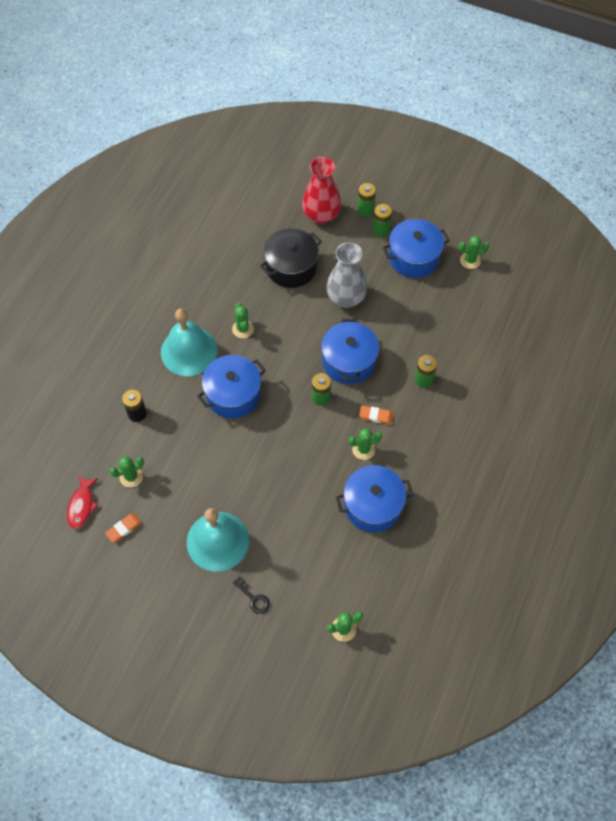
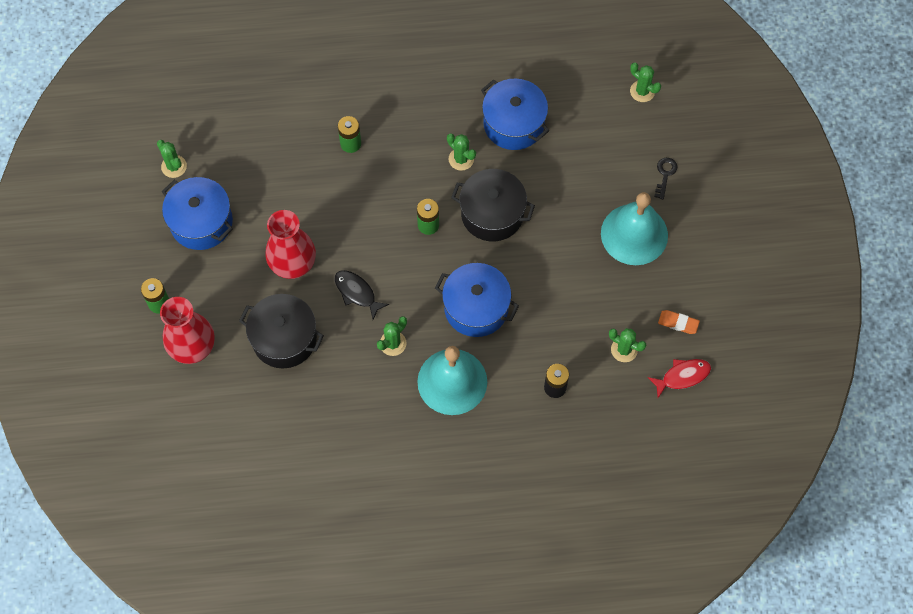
camera: 120 degrees left, 5 degrees up
(296, 325) = (357, 293): none -> black fish
(302, 446) = (492, 214): none -> black pot
(346, 297) = (293, 263): grey vase -> red vase
(349, 361) = (370, 220): blue pot -> none
(376, 416) = (418, 166): orange eraser -> none
(381, 230) = (180, 273): green battery -> none

